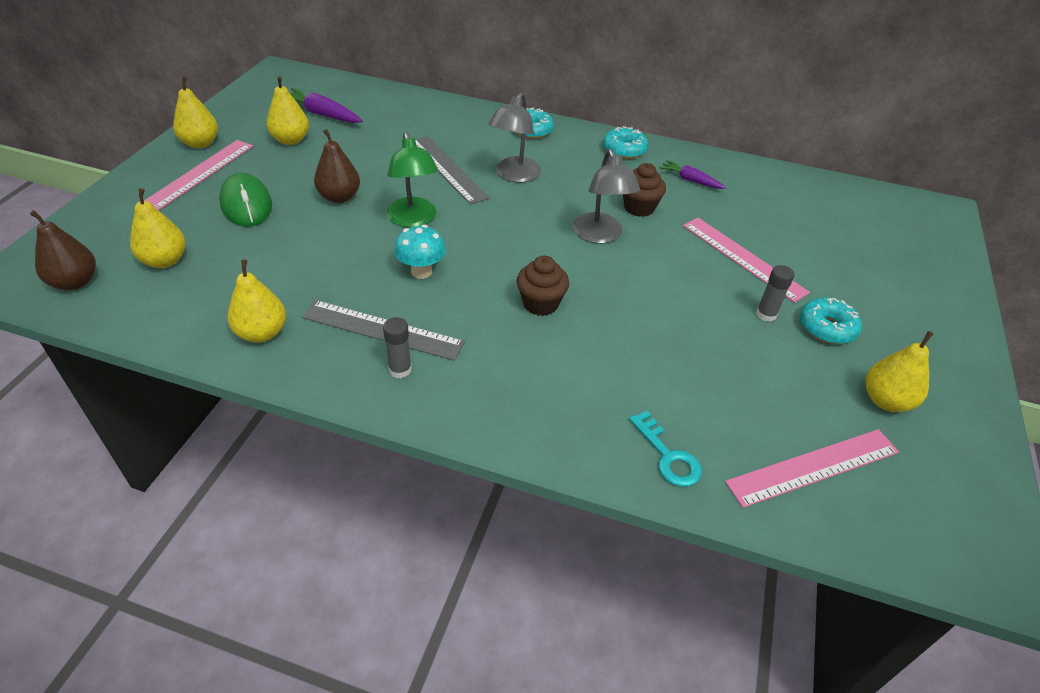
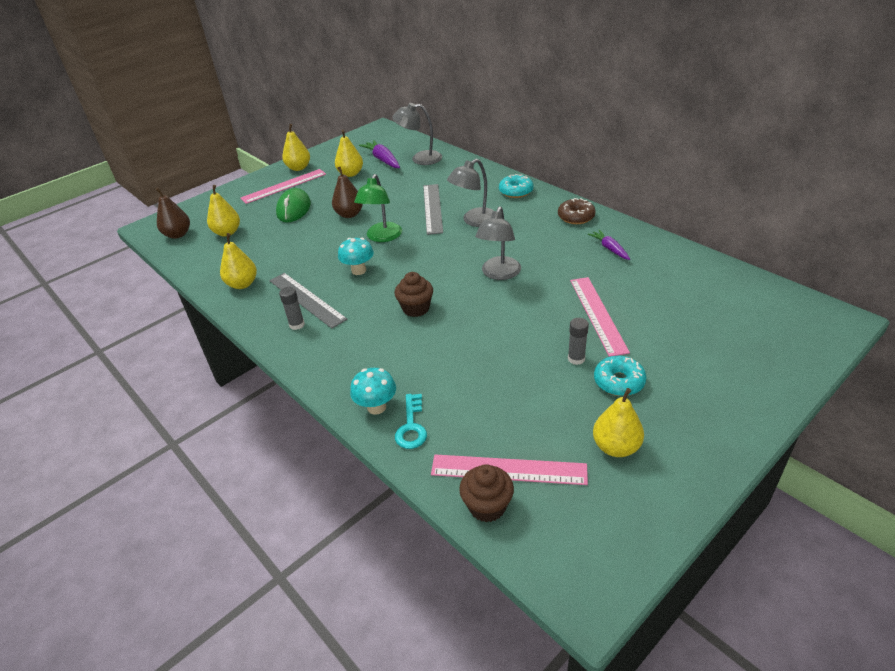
camera: 35 degrees right, 5 degrees down
(373, 106) = (420, 158): none -> grey lamp
(605, 447) = (376, 407): none -> turquoise mushroom
(624, 150) = (576, 217): turquoise donut -> brown donut
(639, 208) = (547, 261): brown cupcake -> brown cupcake (487, 506)

